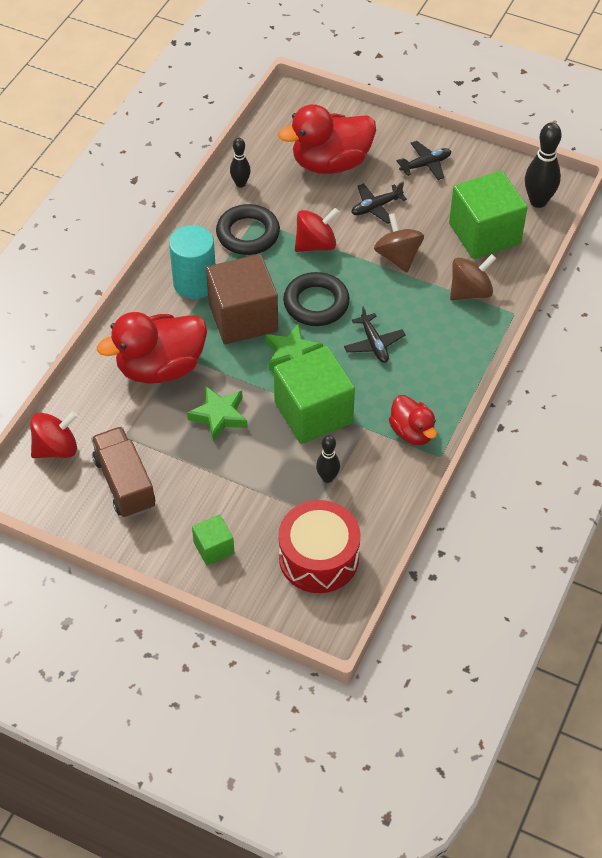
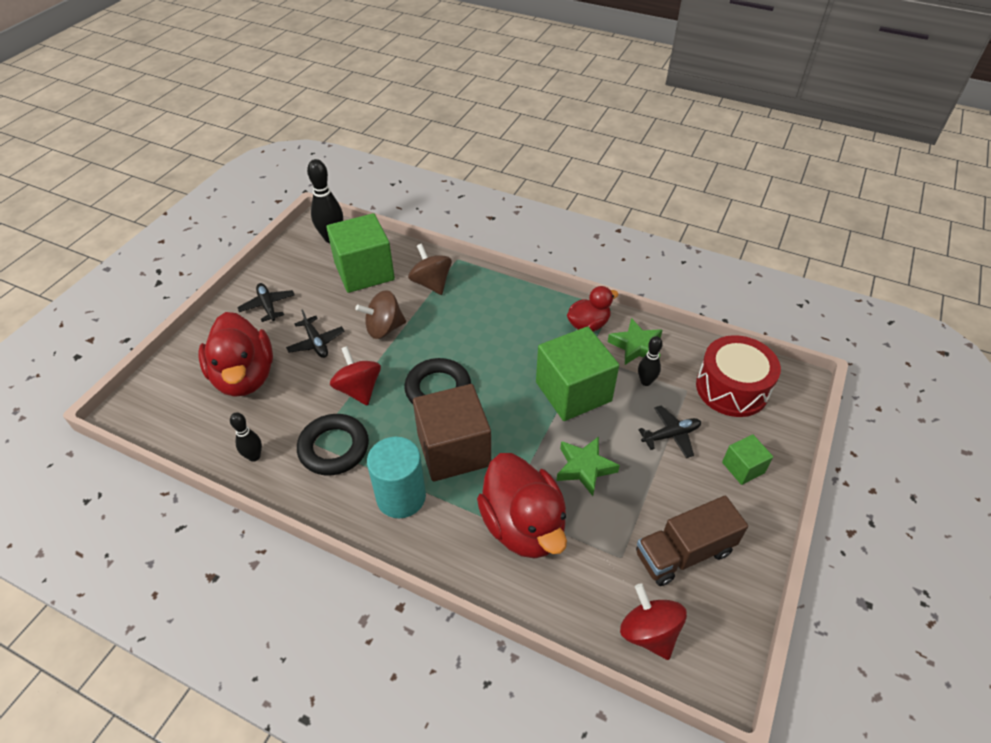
camera: 90 degrees left, 5 degrees down
(292, 354) = (503, 408): green star -> green star (636, 346)
(374, 344) = (490, 347): black plane -> black plane (671, 435)

